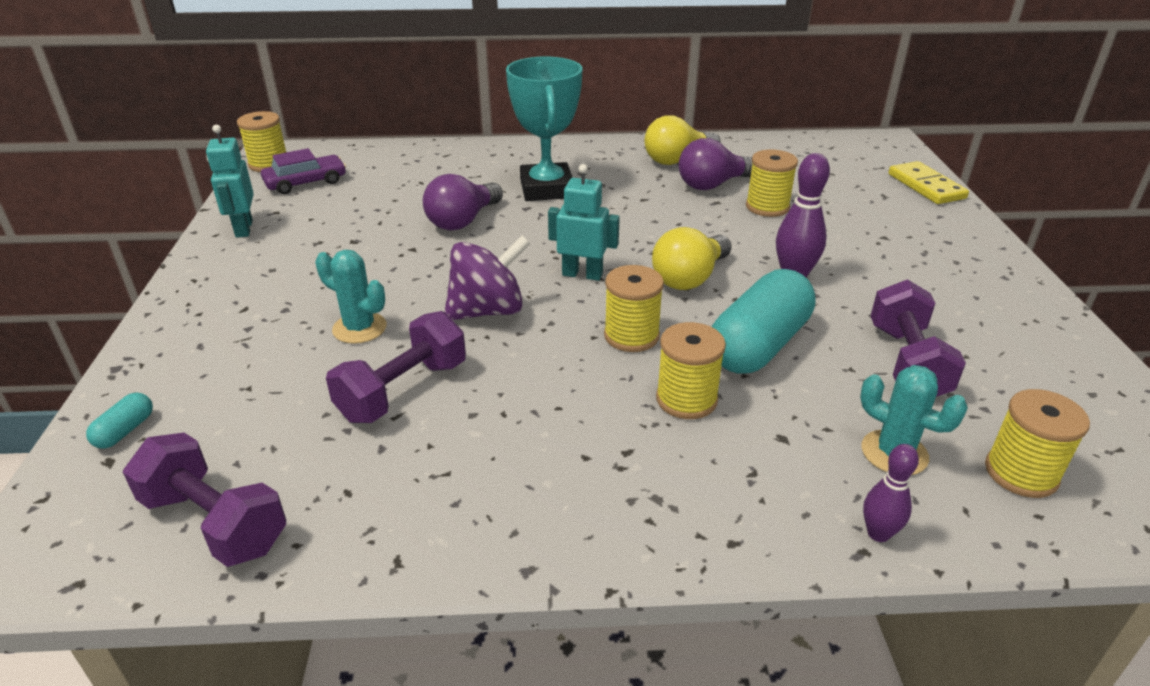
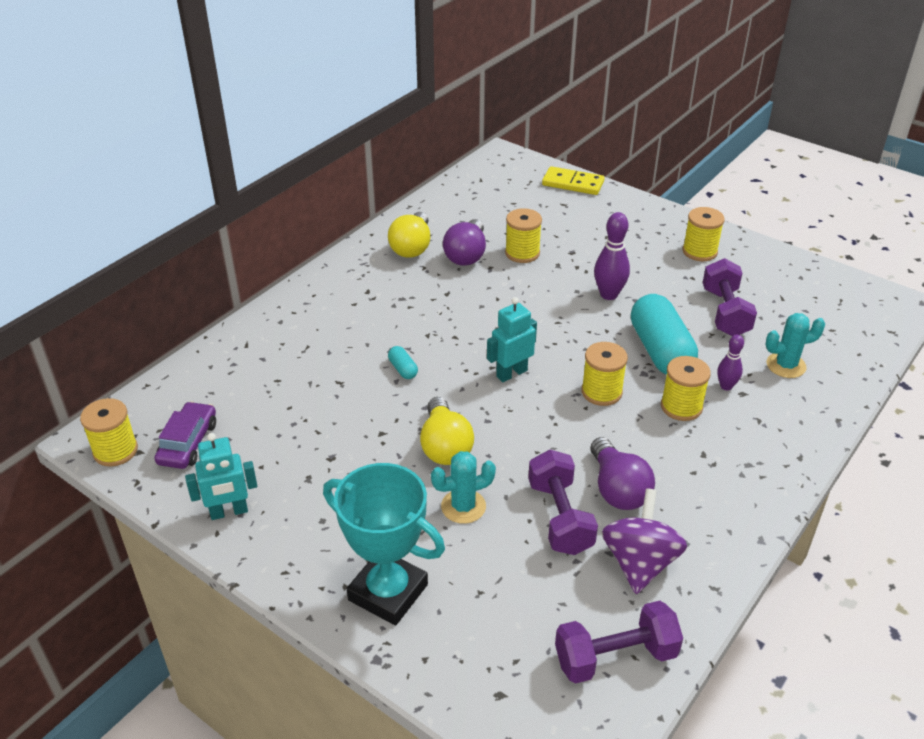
camera: 50 degrees left, 5 degrees up
(125, 431) = (471, 675): turquoise capsule -> turquoise capsule (403, 369)
(243, 229) = (229, 512): turquoise robot -> turquoise robot turned 45 degrees counterclockwise
(463, 221) = (371, 389): purple light bulb -> purple light bulb (617, 489)
(488, 311) = (508, 436): purple spinning top -> purple spinning top (639, 562)
(546, 189) = (375, 326): turquoise trophy -> turquoise trophy (388, 592)
(690, 278) = (566, 333): yellow light bulb -> yellow light bulb (445, 446)
(878, 533) = (831, 408): purple bowling pin -> purple bowling pin (726, 386)
(907, 362) = (725, 312): purple dumbbell -> purple dumbbell turned 45 degrees clockwise
(1021, 473) = (831, 339): yellow spool -> yellow spool (699, 251)

